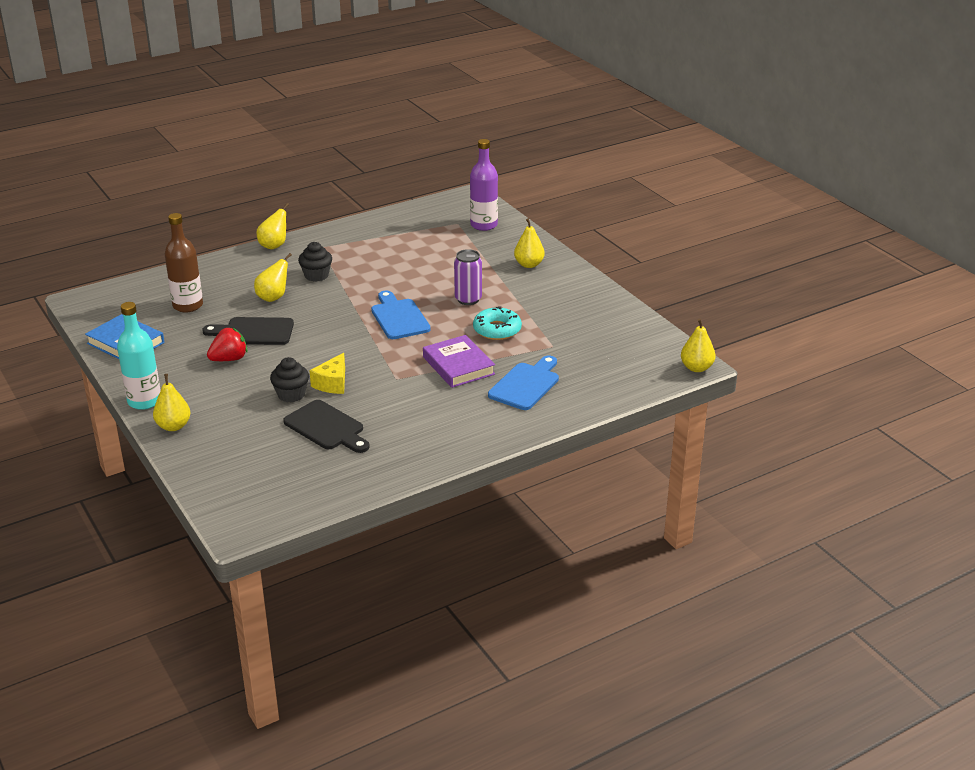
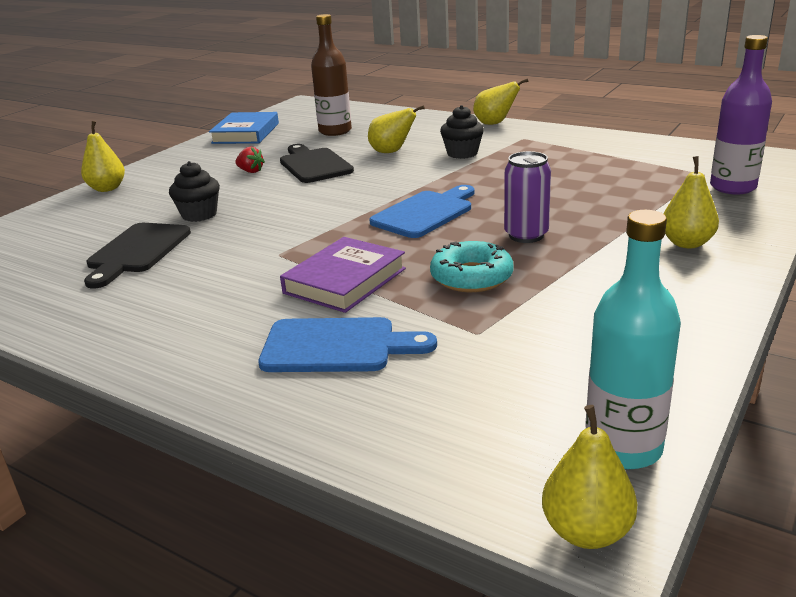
camera: 65 degrees right, 5 degrees down
(144, 401) = (148, 166): turquoise bottle -> turquoise bottle (623, 447)
(229, 359) = (251, 171): red strawberry -> red strawberry, size x0.65
(332, 383) = (238, 226): yellow cheese -> none

